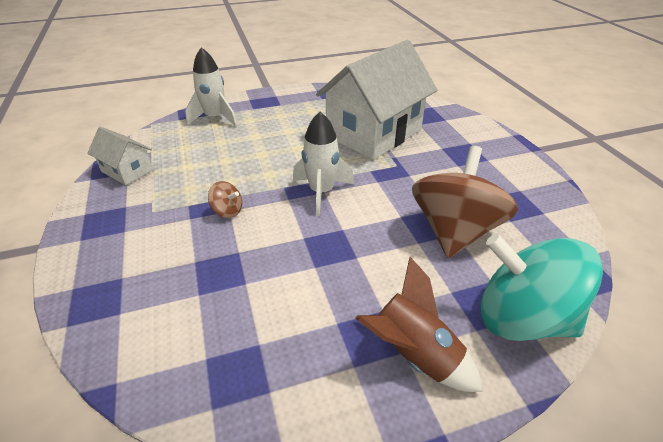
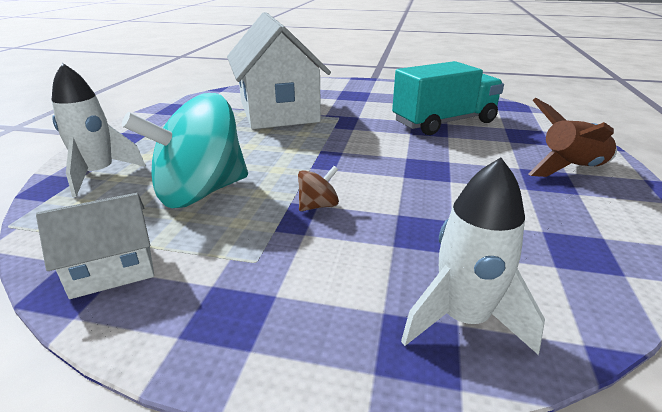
camera: 60 degrees left, 10 degrees down
(321, 192) = (342, 152): white rocket -> white rocket (463, 319)
(454, 231) = (444, 122): brown spinning top -> turquoise truck
(522, 318) = (544, 130): turquoise spinning top -> turquoise spinning top (200, 192)

